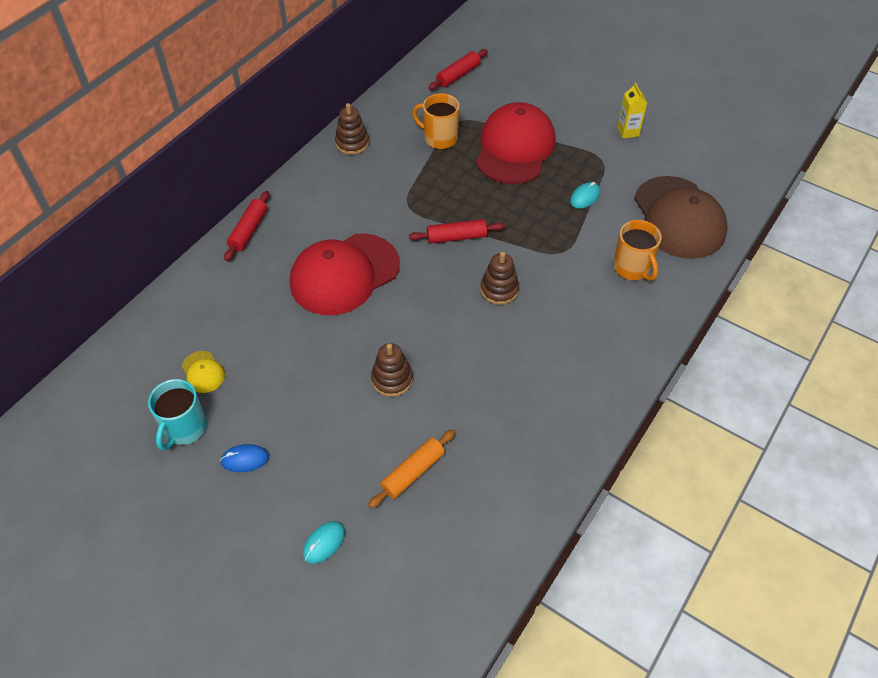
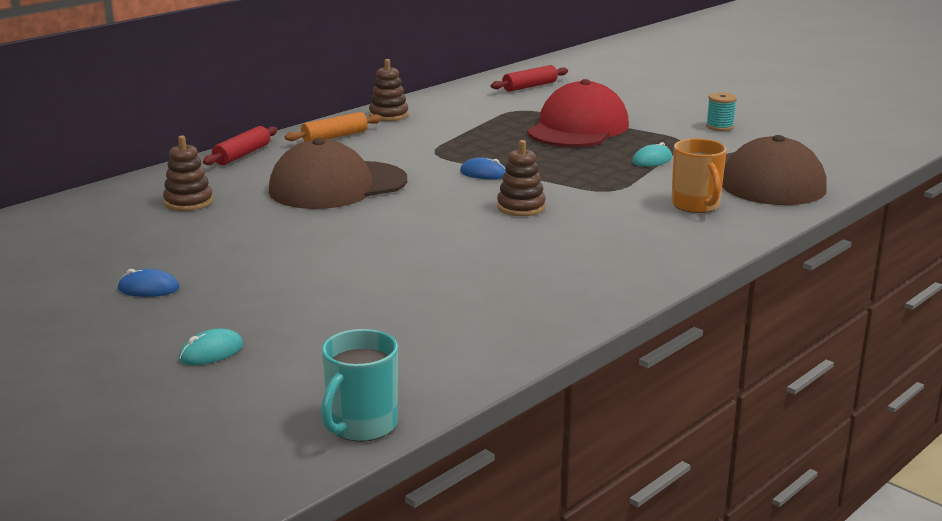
camera: 10 degrees right, 30 degrees down
(185, 428) = (90, 264): turquoise mug -> turquoise mug (361, 426)
(203, 372) = (135, 231): yellow cap -> none
(344, 274) = (337, 186): red cap -> brown cap
(392, 379) = (359, 252): brown stacking toy -> brown stacking toy (188, 202)
(413, 472) = (353, 314): orange rolling pin -> orange rolling pin (334, 137)
(439, 138) = (491, 118): orange mug -> none
(456, 237) = (483, 173): red rolling pin -> blue mouse
(628, 131) = (719, 127): yellow carton -> turquoise spool

